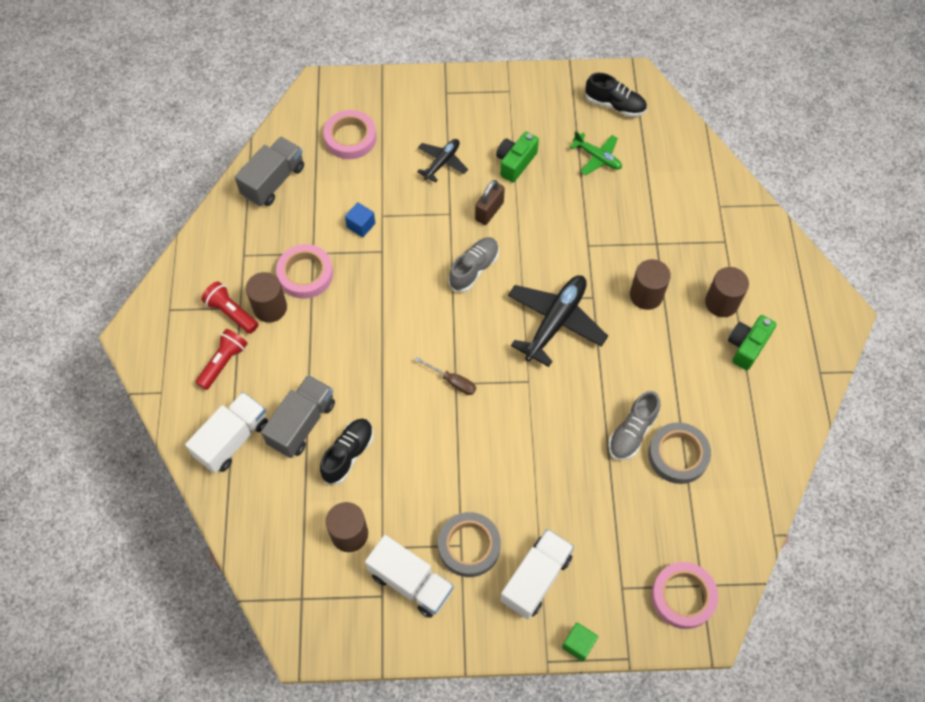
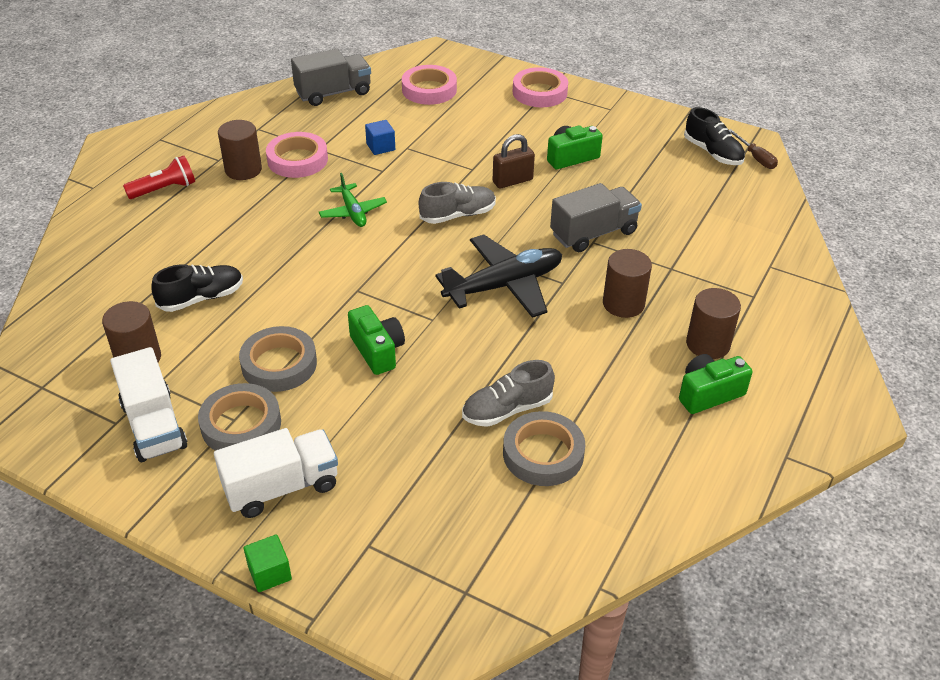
camera: 30 degrees right, 20 degrees down
(231, 313) = (207, 160): red flashlight -> none
(232, 439) = (114, 243): white truck -> none
(302, 423) = (184, 258): grey truck -> grey truck (593, 233)
(442, 162) = (498, 133): black plane -> none
(452, 381) = (355, 287): brown screwdriver -> brown screwdriver (755, 158)
(453, 481) = (279, 364): none -> grey tape
(512, 431) = (377, 351): none -> green camera
(597, 158) = (661, 183): green plane -> green plane (353, 212)
(683, 596) = (432, 591): pink tape -> pink tape (539, 92)

